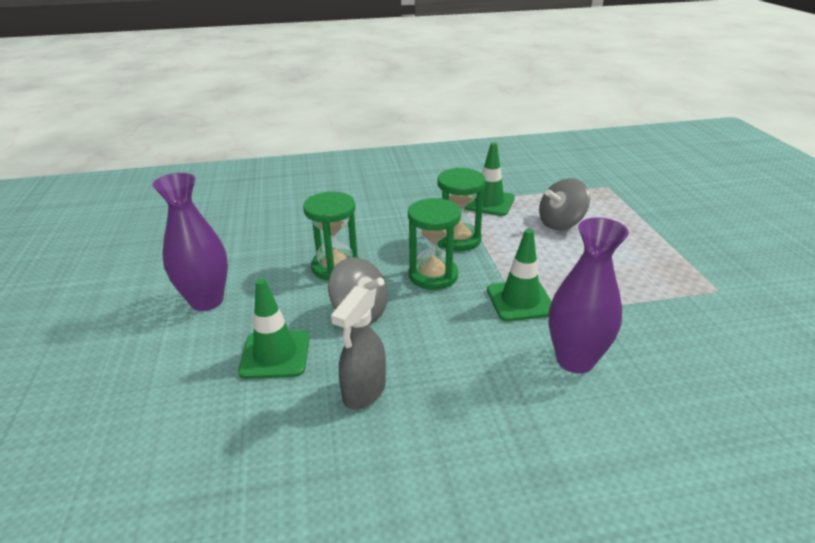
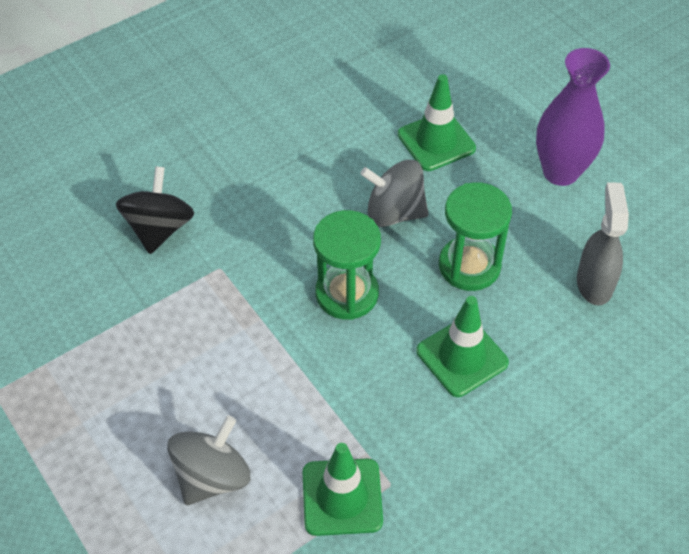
camera: 155 degrees right, 20 degrees up
(364, 392) = (334, 136): grey spray bottle -> grey spray bottle (594, 283)
(458, 239) = (348, 377): green hourglass -> none
(520, 301) = (231, 288): green traffic cone -> green traffic cone (462, 357)
(575, 360) = (159, 229): purple vase -> black spinning top

